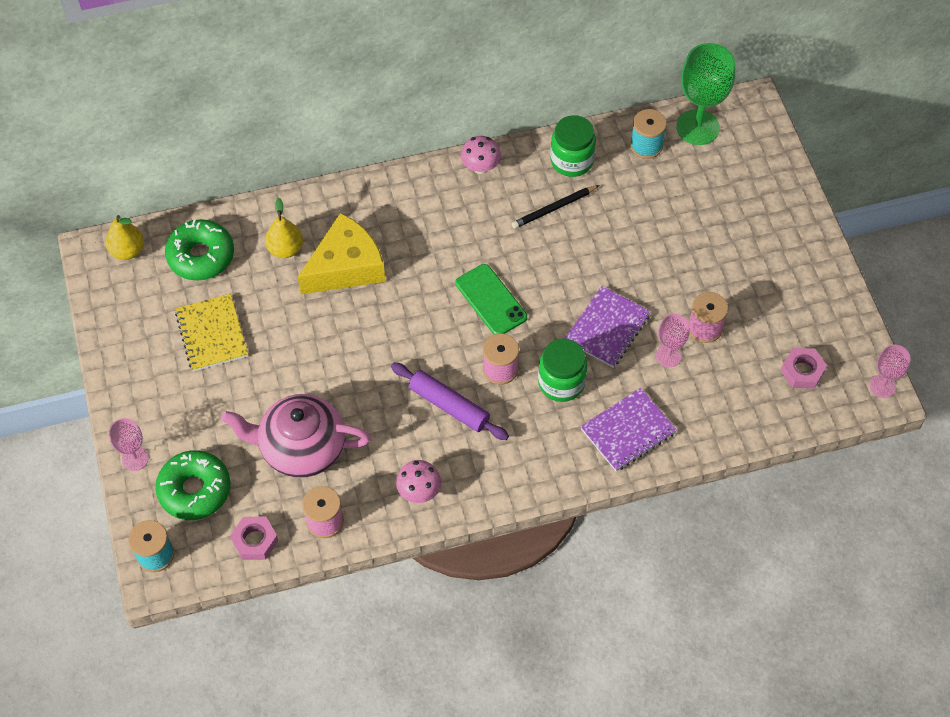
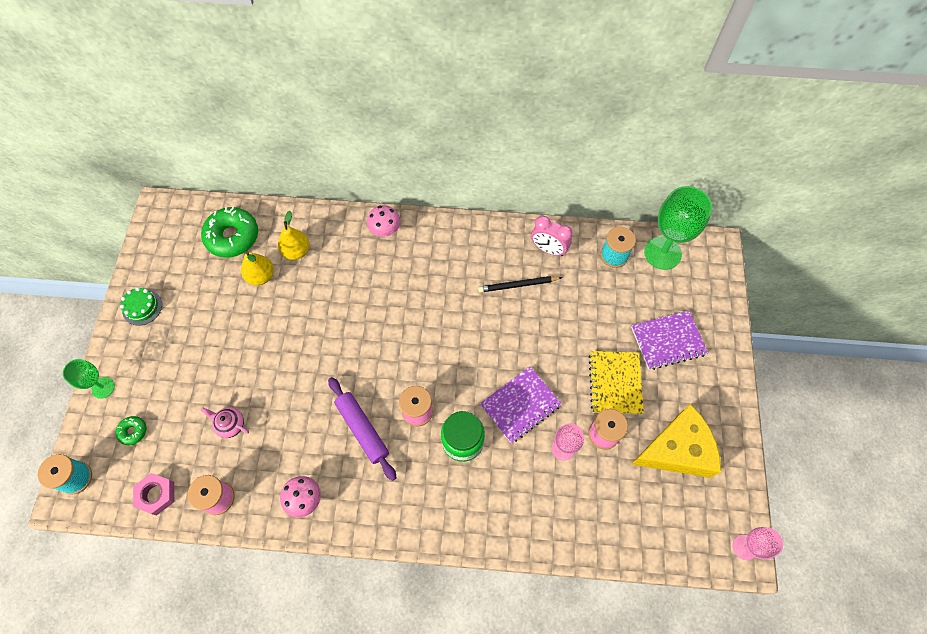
camera: 20 degrees right, 5 degrees up
(127, 250) = (182, 215): yellow pear -> yellow pear (261, 276)
(134, 363) = (142, 307): none -> green cake
(135, 459) = (103, 388): pink goblet -> green goblet
(194, 490) = (133, 431): green donut -> green donut, size x0.47
(212, 334) = (210, 303): yellow notebook -> yellow notebook (615, 383)
(301, 448) = (230, 425): pink teapot -> pink teapot, size x0.42
(346, 267) = (335, 281): yellow cheese -> yellow cheese (677, 450)
(480, 167) = (474, 232): pink mushroom -> pink mushroom (385, 230)
(491, 300) = (435, 347): green phone -> none
(571, 160) = (548, 249): green jar -> pink clock
(628, 431) = (501, 508): purple notebook -> purple notebook (668, 341)
(802, 371) = (676, 506): pink nut -> none

